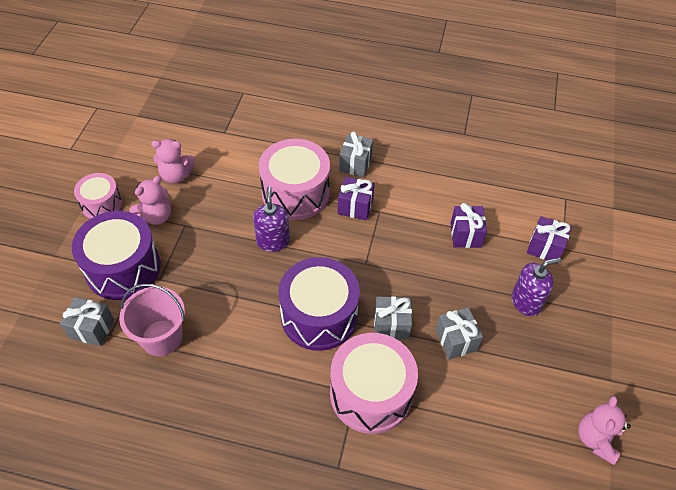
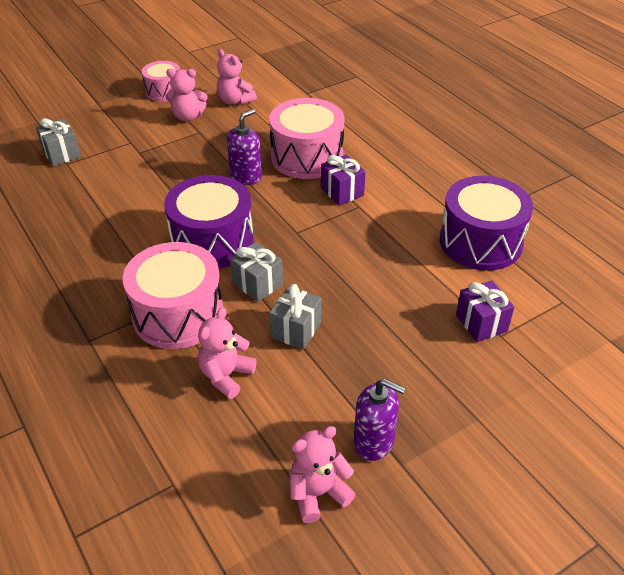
camera: 45 degrees right, 10 degrees down
(123, 268) = (126, 133): purple drum -> purple drum (480, 242)
(162, 337) = (93, 185): pink bucket -> none
(355, 164) = (383, 165): grey gift -> none
(457, 411) = (226, 376): none -> pink teddy bear
(465, 235) = (413, 266): purple gift -> none
(526, 302) = (401, 348): purple soap dispenser -> purple soap dispenser (374, 442)

